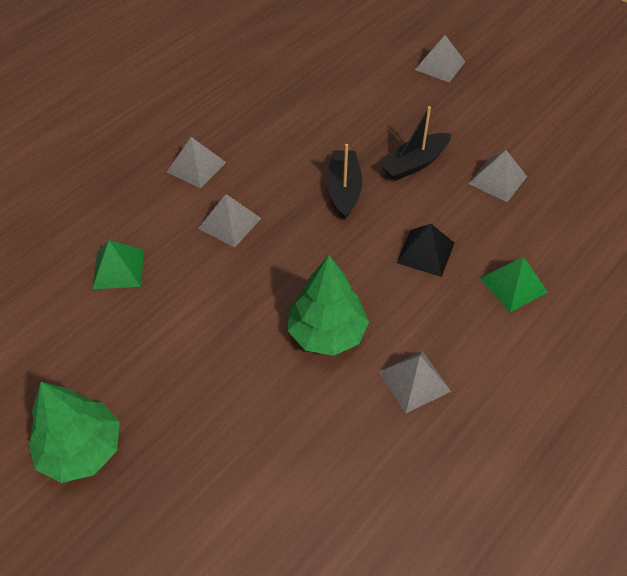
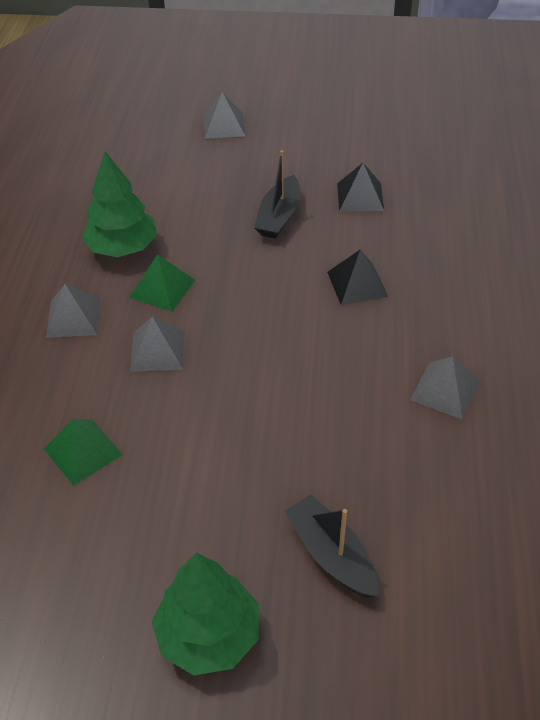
camera: 35 degrees left, 5 degrees down
(327, 333) = (338, 394): green tree -> green tree (122, 247)
(344, 190) = (238, 268): black boat -> black boat (331, 554)
(497, 180) = (360, 197): grey pyramid -> black pyramid
(513, 285) = (449, 272): green pyramid -> green pyramid (162, 288)

